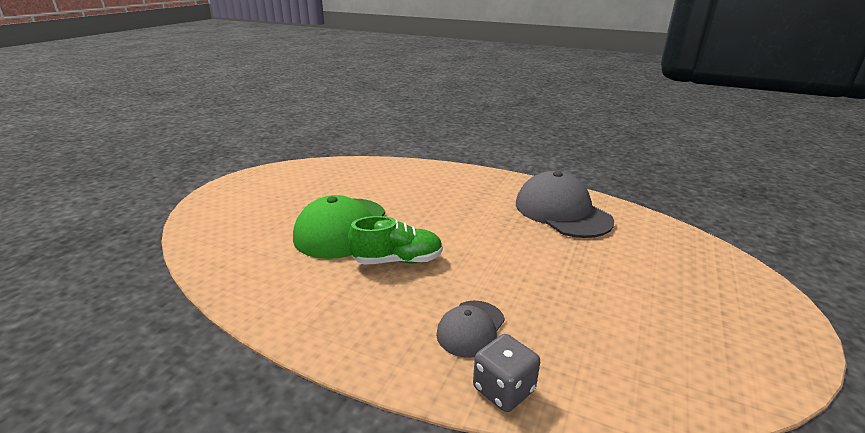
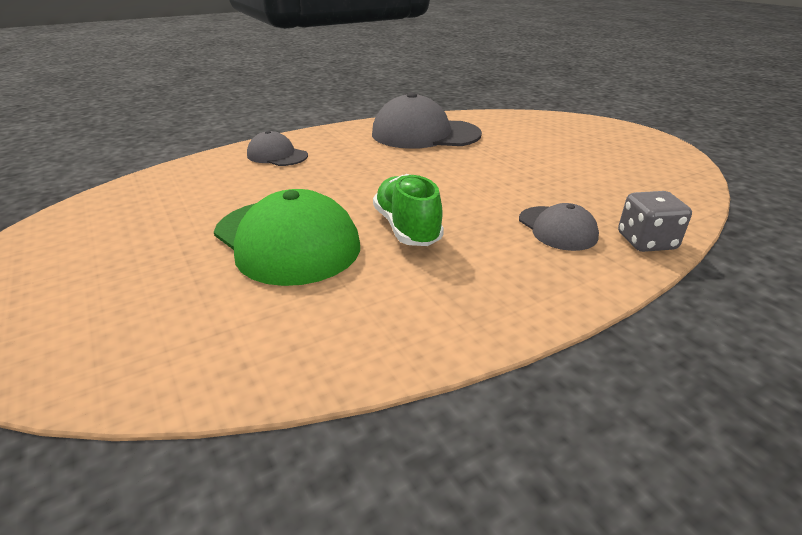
camera: 55 degrees left, 5 degrees up
(397, 260) = (407, 228): green shoe -> green shoe turned 45 degrees counterclockwise
(442, 179) = (277, 155): none -> grey cap

